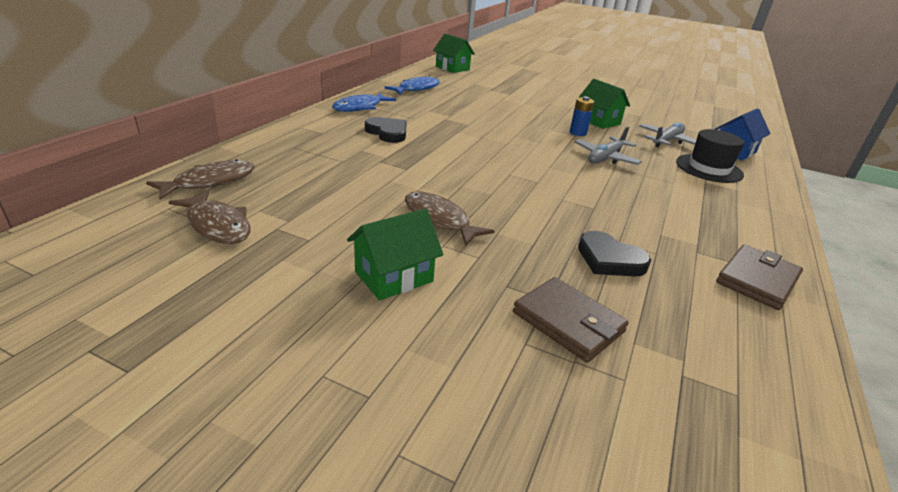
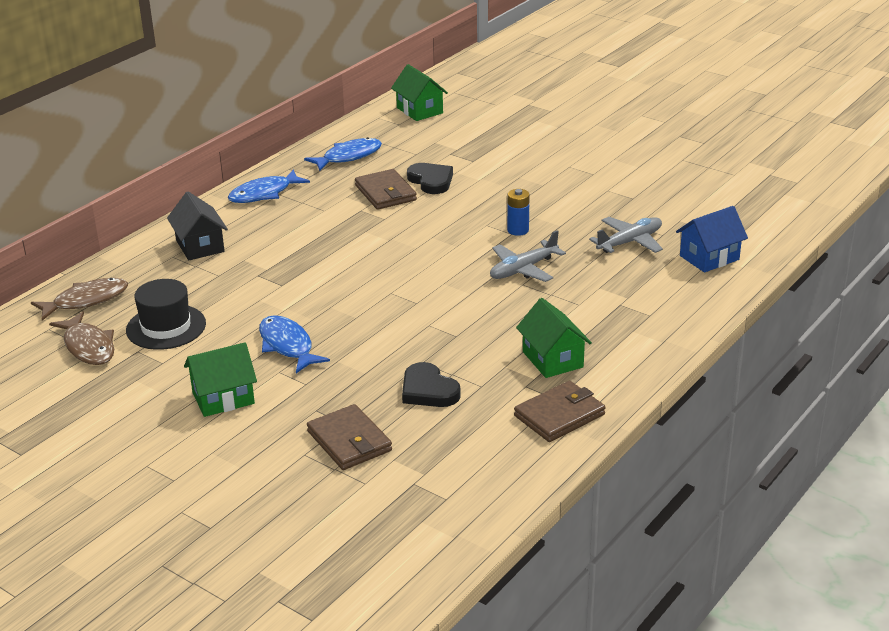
camera: 15 degrees right, 0 degrees up
(317, 140) = (200, 246): none -> black house
(387, 132) = (281, 234): black heart -> black heart (431, 181)
(439, 219) = (287, 345): brown fish -> blue fish
(458, 109) = (385, 193): none -> brown wallet
(599, 121) = (563, 209): green house -> green house (552, 359)
(709, 168) = (644, 285): black hat -> black hat (166, 327)

